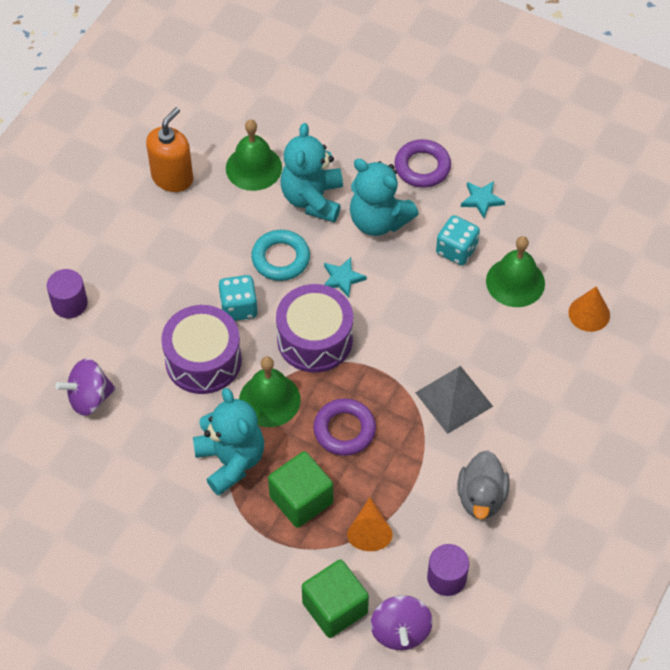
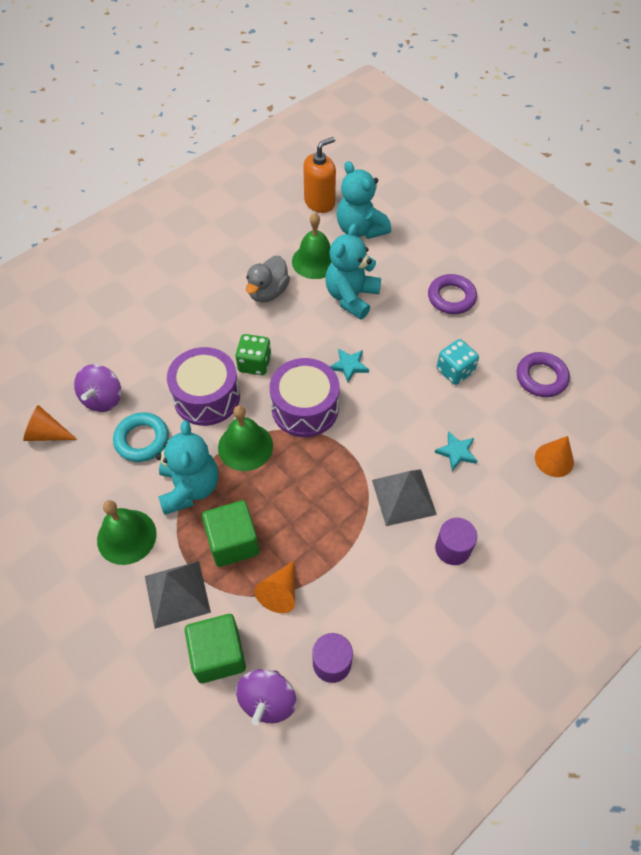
camera: 20 degrees right, 0 degrees up
(47, 455) = (47, 434): none -> orange cone
(69, 303) = (125, 321): purple cylinder -> purple cylinder (452, 548)
(89, 398) = (103, 399): purple spinning top -> purple spinning top turned 75 degrees counterclockwise
(172, 177) = (249, 251): orange soap dispenser -> orange soap dispenser (319, 202)
(239, 307) = (254, 364): turquoise dice -> green dice
(268, 567) = (177, 594): none -> grey pyramid
(280, 258) = (305, 335): turquoise ring -> turquoise ring (142, 440)
(344, 430) = (297, 493): purple ring -> purple ring (541, 377)
(378, 220) = (398, 329): turquoise teddy bear -> turquoise teddy bear (360, 229)
(481, 200) = (492, 337): turquoise star -> turquoise star (456, 452)
(481, 497) = (394, 596): grey duck -> grey duck (268, 292)
(515, 282) = (496, 412): green bell -> green bell (126, 536)

